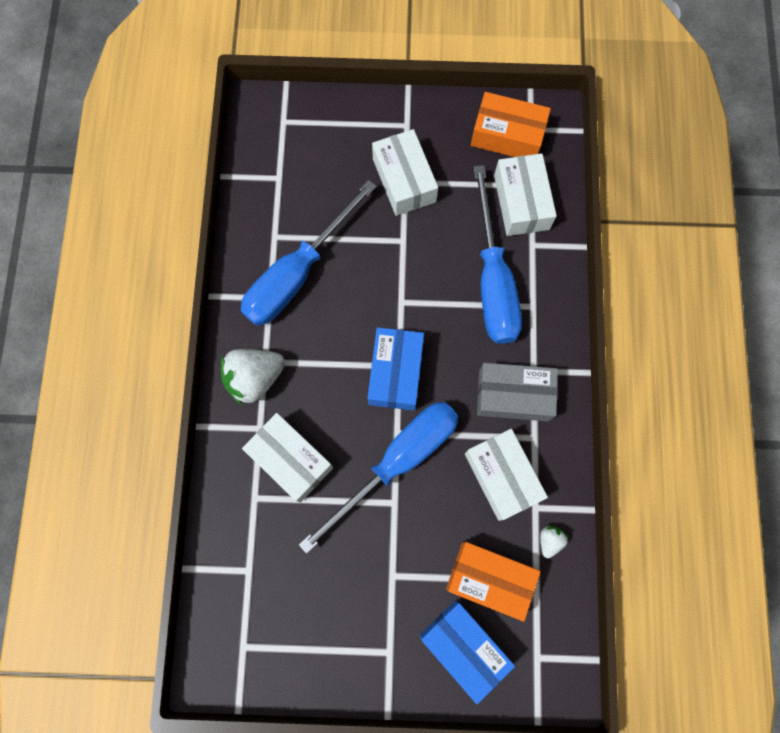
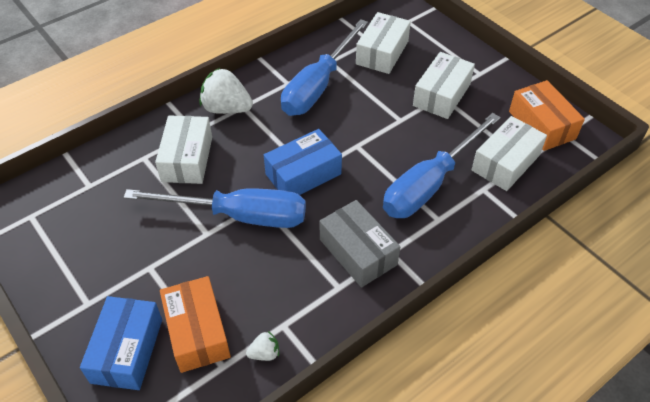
camera: 50 degrees right, 25 degrees down
(297, 273) = (318, 85): blue screwdriver -> blue screwdriver turned 60 degrees counterclockwise
(502, 476) = (288, 286): white box -> white box (382, 53)

